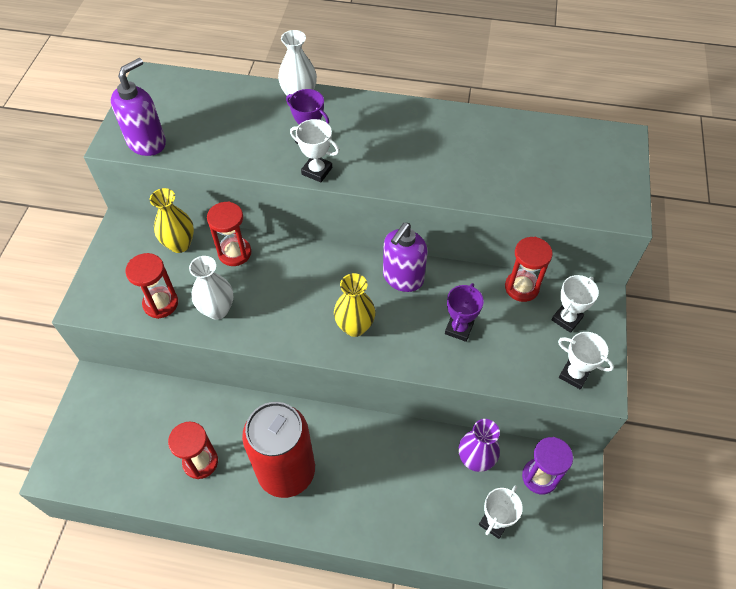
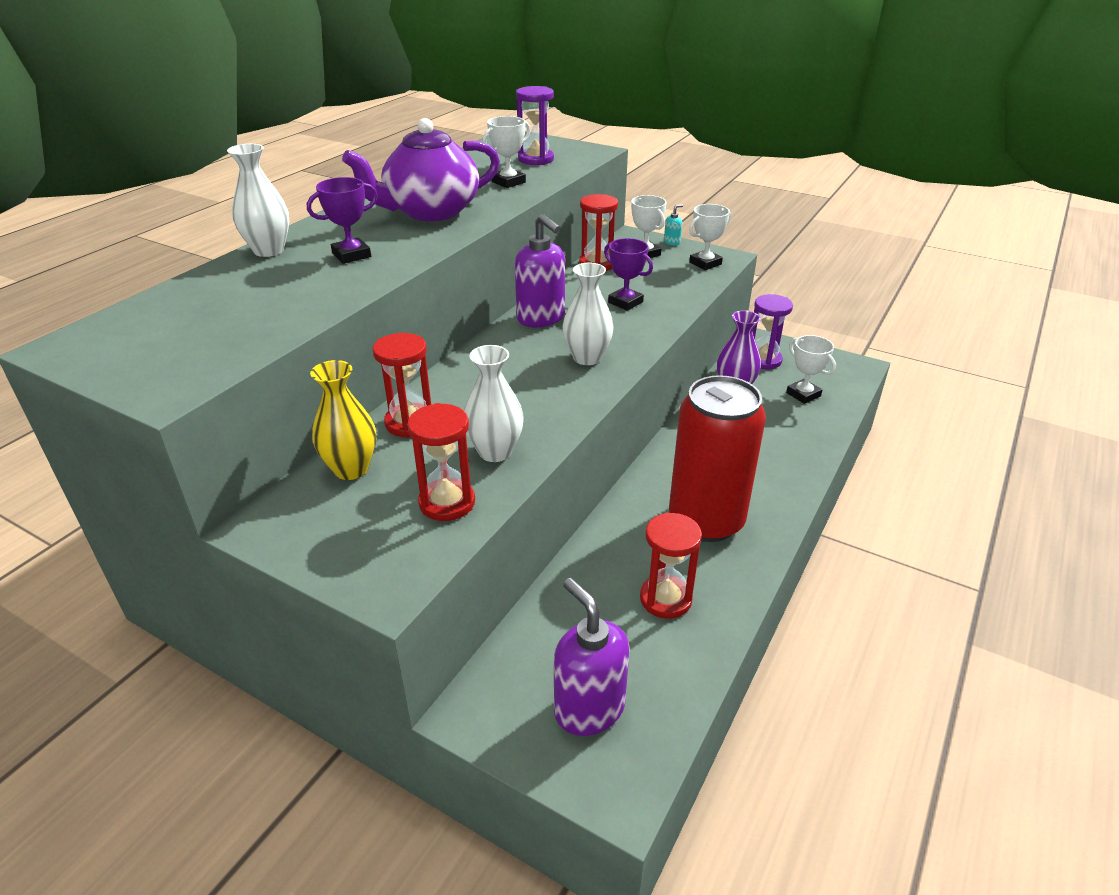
camera: 70 degrees left, 20 degrees down
(147, 143) = (207, 364): purple soap dispenser -> purple soap dispenser (589, 708)
(317, 171) = (406, 258): white trophy -> white trophy (508, 182)
(355, 327) = (587, 358): yellow vase -> white vase
(407, 152) = (431, 212): none -> purple teapot
(568, 176) = (536, 159): none -> purple hourglass
(606, 335) = (672, 242): none -> turquoise soap dispenser

